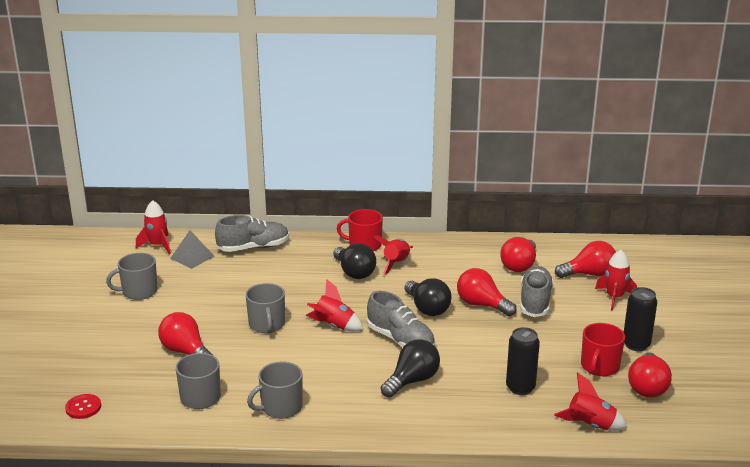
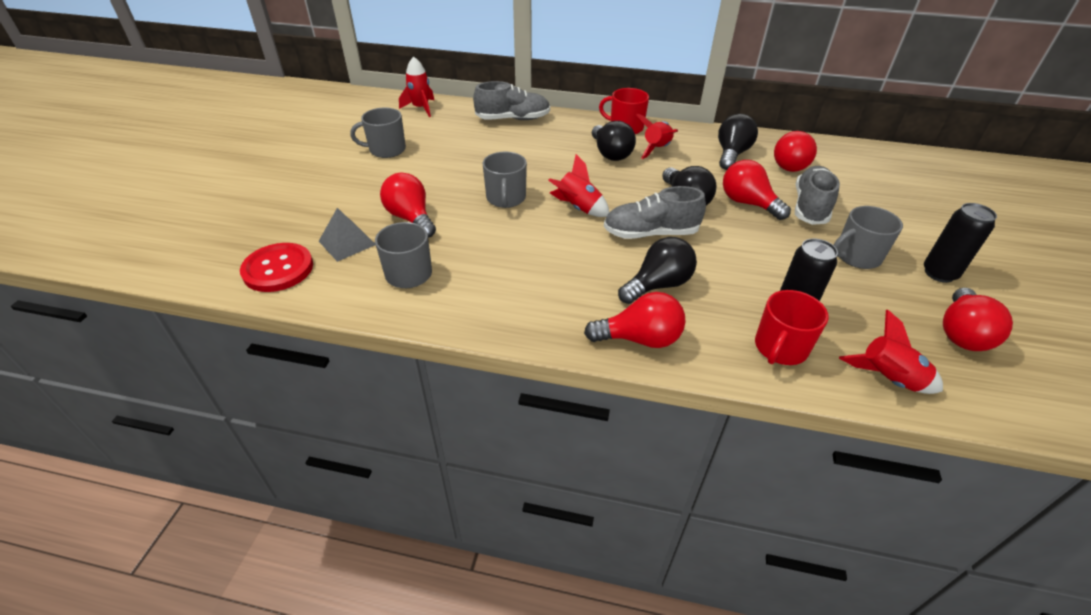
camera: 10 degrees right, 15 degrees up
(83, 407) = (278, 269): red button -> red button, size x1.70
(192, 257) = (450, 122): grey pyramid -> grey pyramid (347, 243)
(280, 407) = (496, 299): grey mug -> grey mug (856, 256)
(400, 340) = (650, 233): grey shoe -> grey shoe turned 120 degrees clockwise
(465, 261) = (731, 154): none -> black light bulb
(589, 274) = (872, 182): red light bulb -> red light bulb (639, 339)
(599, 366) = (894, 296): red mug -> red mug (780, 348)
(614, 298) = (905, 212): red rocket -> none

